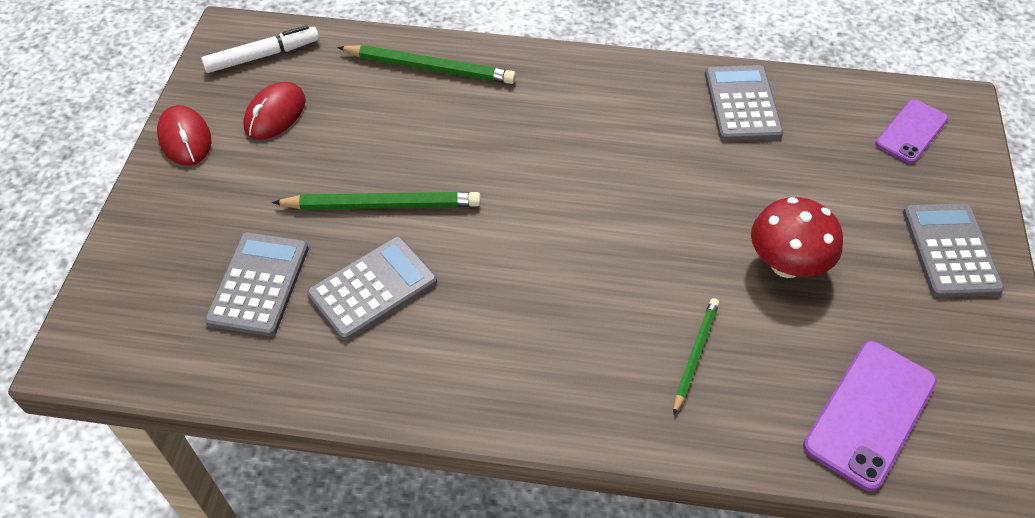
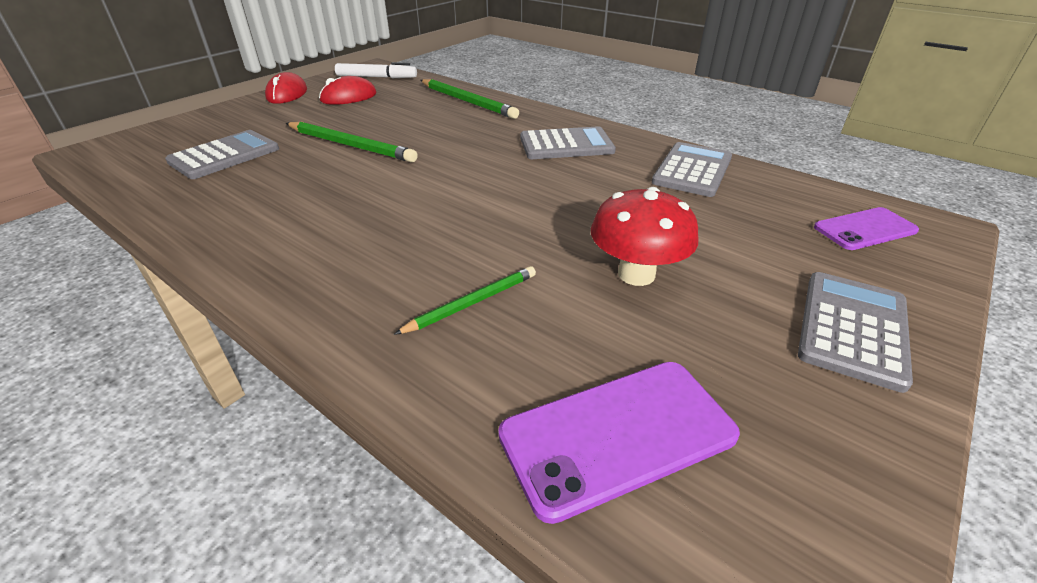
camera: 30 degrees right, 15 degrees down
(373, 288) = (284, 178): grey calculator -> grey calculator (566, 145)

